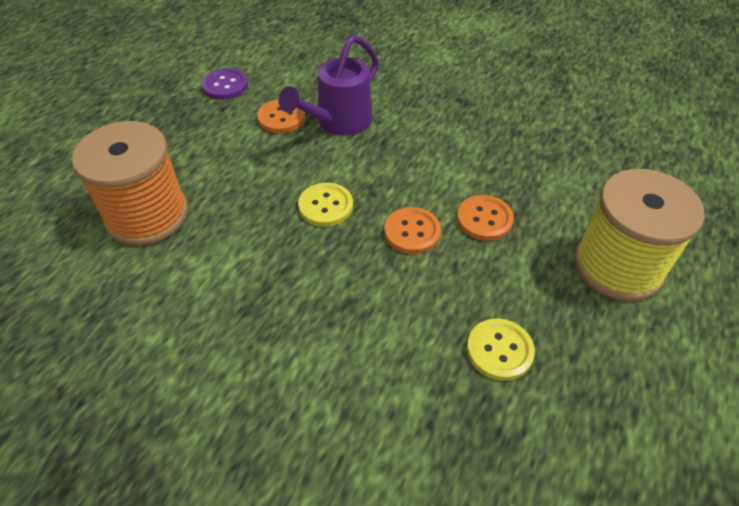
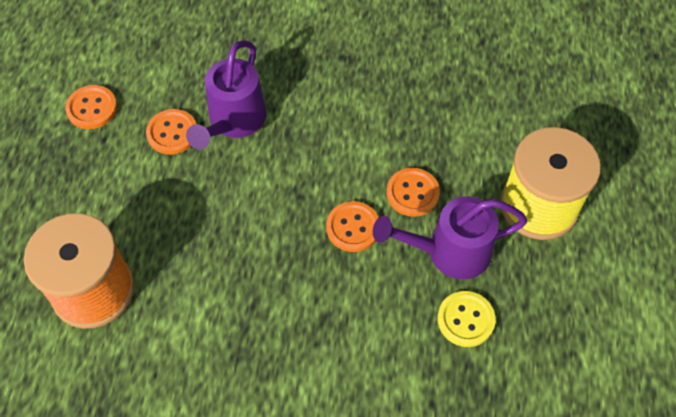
camera: 20 degrees left, 10 degrees up
(225, 85) = (92, 108): purple button -> orange button
(325, 206) = (262, 225): yellow button -> none
(504, 281) = (449, 252): none -> purple watering can

